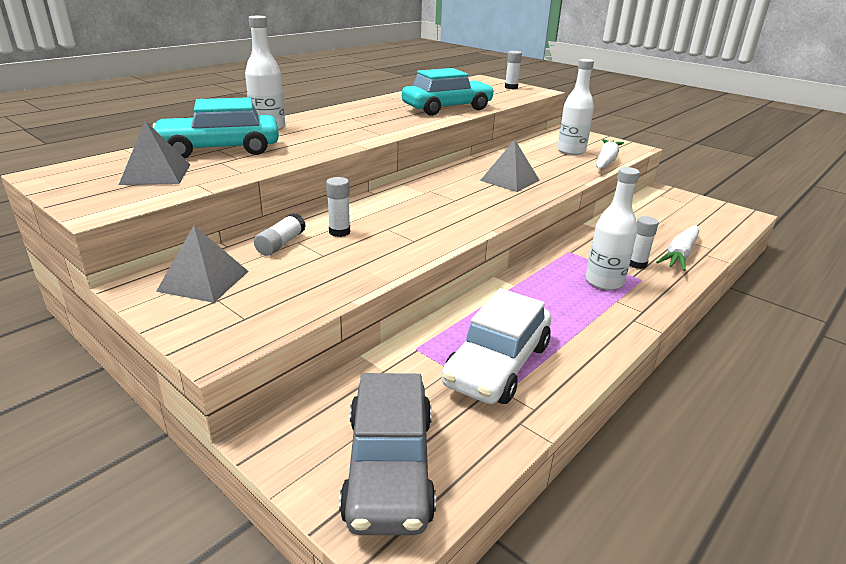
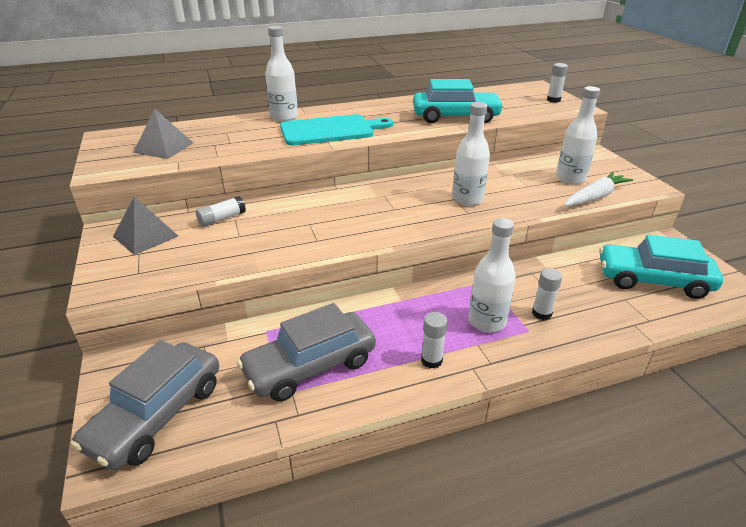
camera: 30 degrees right, 5 degrees up
(219, 149) = (227, 132): turquoise car -> turquoise car (653, 280)
(339, 232) = (271, 218): white glue stick -> white glue stick (431, 360)
(340, 133) = (331, 130): none -> turquoise cutting board
(497, 364) = (310, 366): white car -> grey car
(509, 180) = (467, 199): grey pyramid -> white bottle
(680, 254) = (602, 316): white carrot -> none

